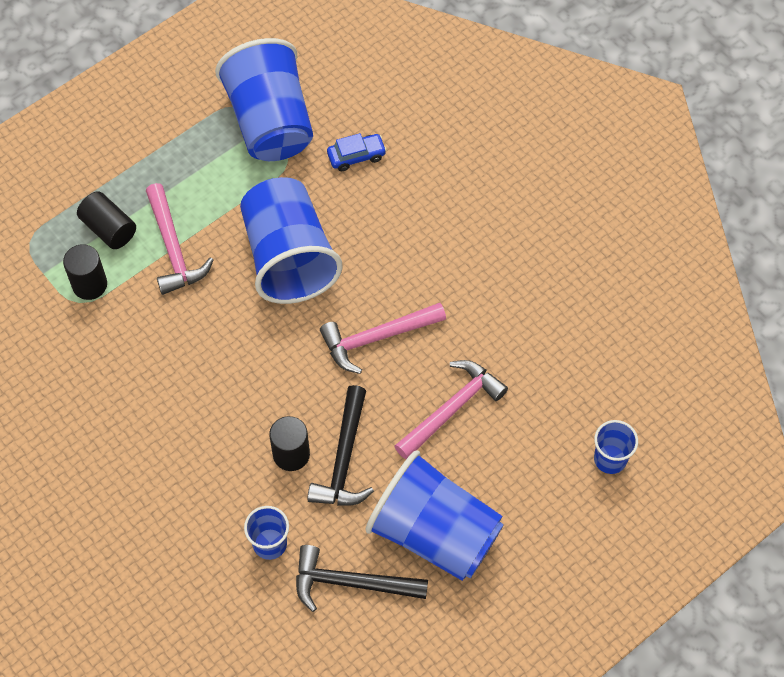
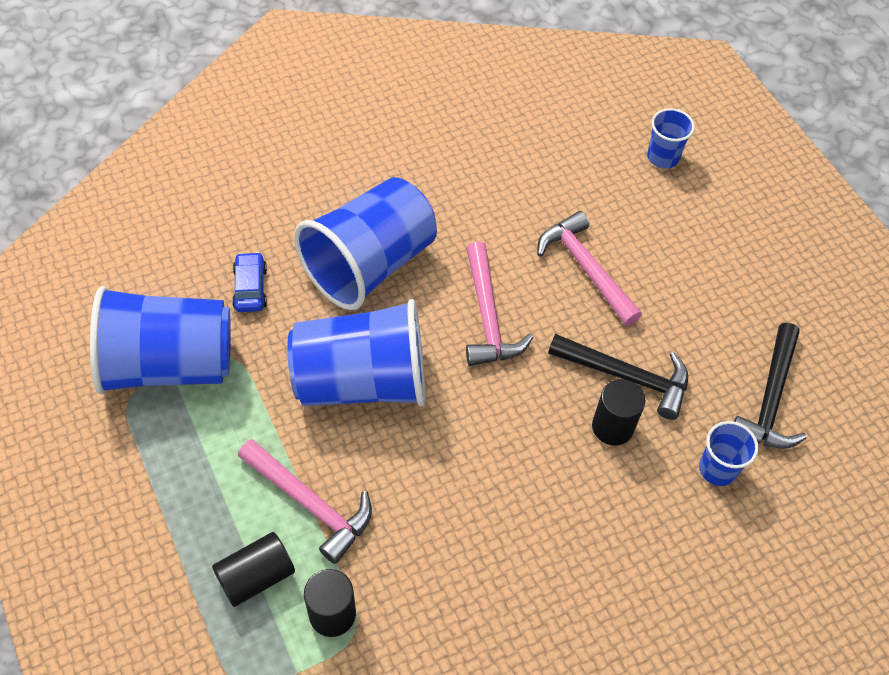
camera: 80 degrees left, 5 degrees down
(173, 248) = (310, 503): pink hammer -> pink hammer turned 45 degrees clockwise
(434, 533) = (722, 313): blue cup -> blue cup (369, 264)

